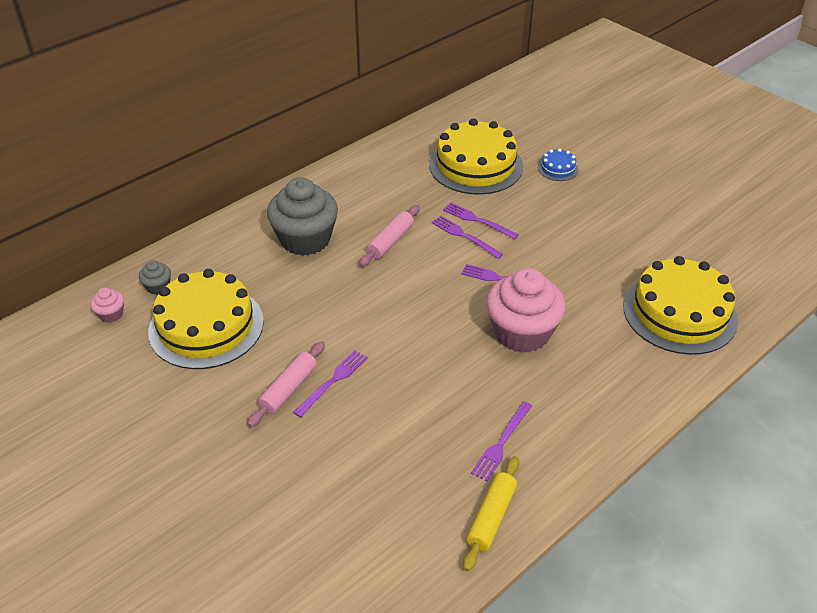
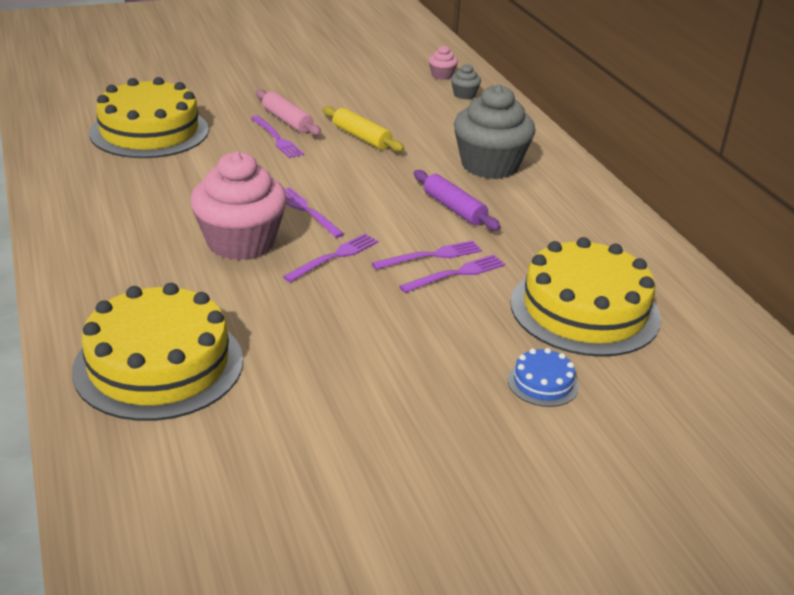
camera: 110 degrees right, 10 degrees down
(206, 326) = (395, 104): yellow cake -> yellow cake (149, 131)
(390, 241) = (454, 209): pink rolling pin -> purple rolling pin
(491, 517) = (61, 165): yellow rolling pin -> yellow rolling pin (361, 137)
(501, 443) = (122, 190): purple fork -> purple fork (307, 211)

